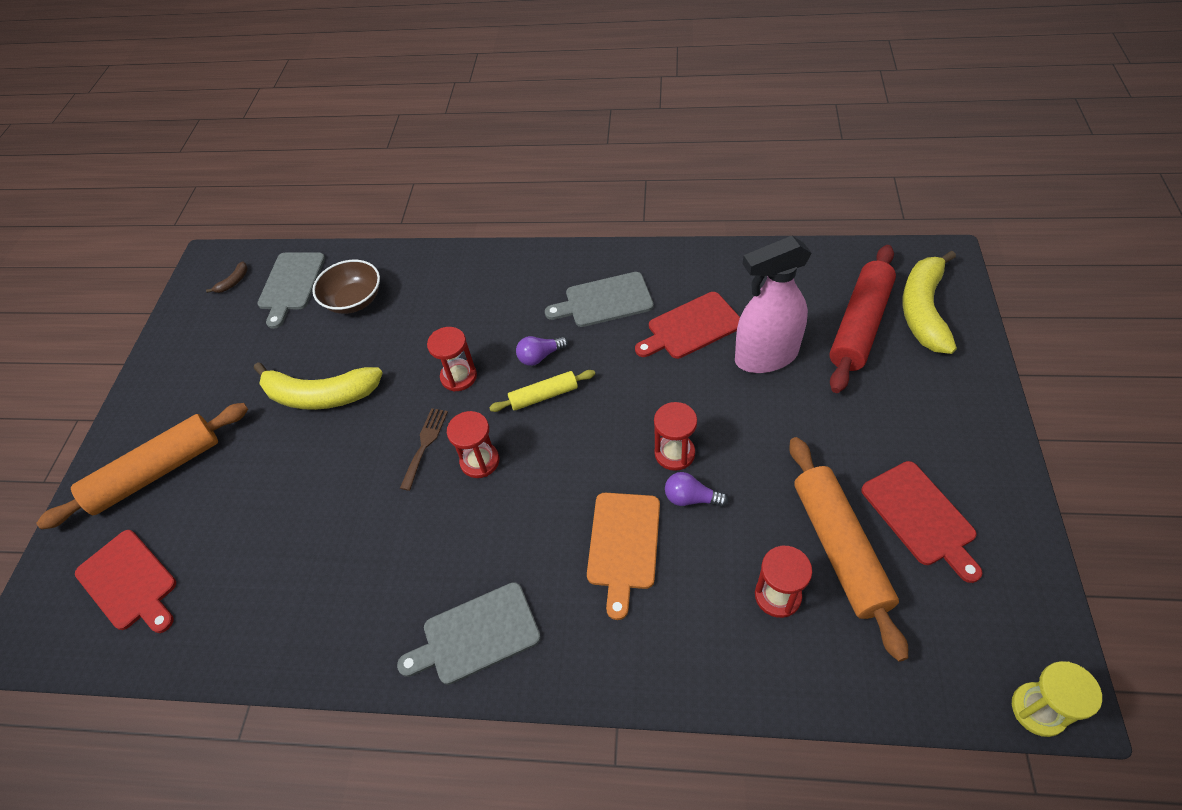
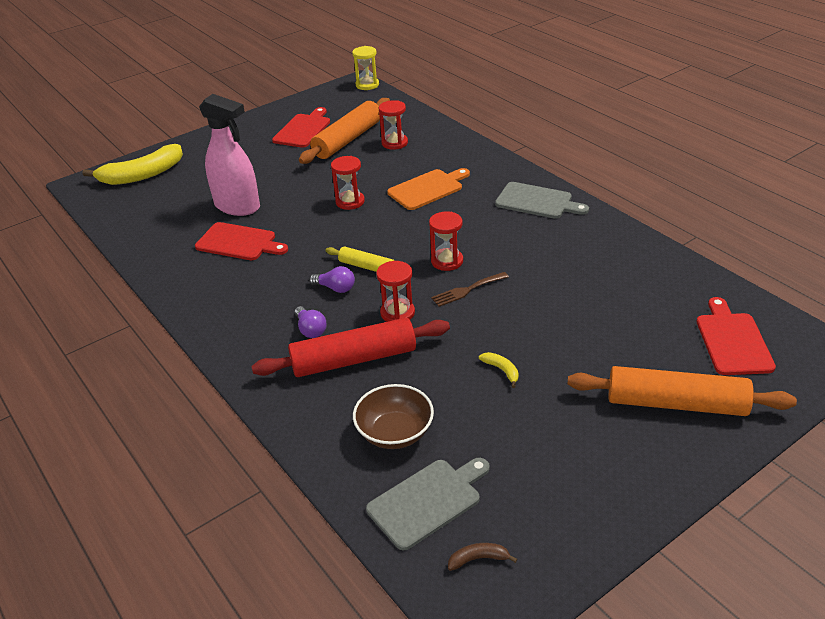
camera: 135 degrees left, 15 degrees down
(320, 395) = (502, 370): yellow banana -> yellow banana, size x0.40
(604, 301) = (249, 290): grey cutting board -> none
(691, 498) = (372, 184): purple light bulb -> purple light bulb (310, 330)
(859, 325) = (176, 188): red rolling pin -> red rolling pin (354, 359)

